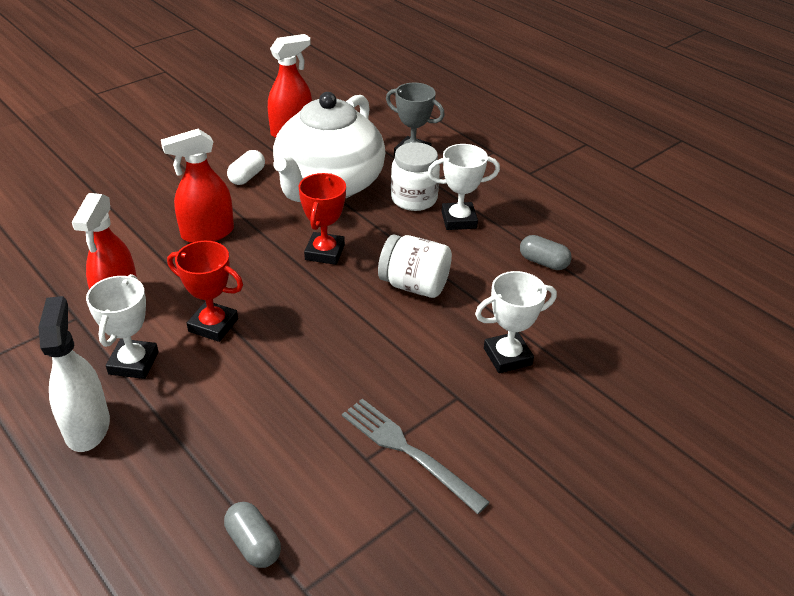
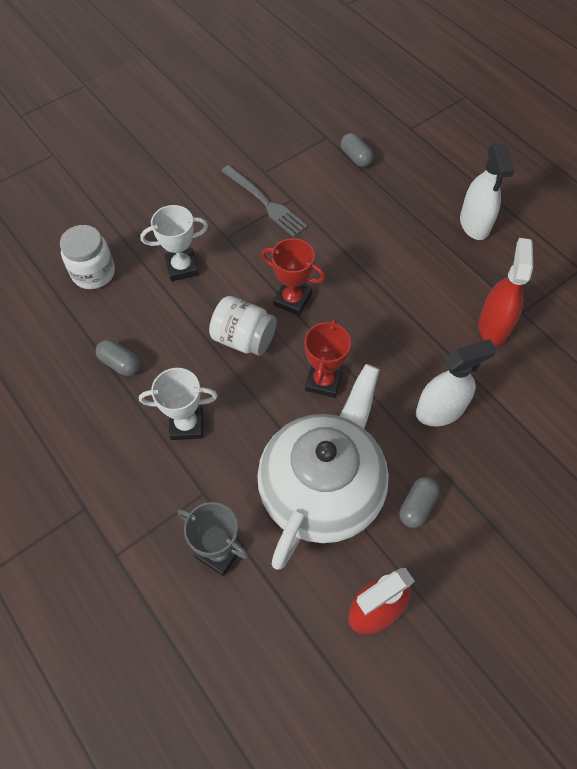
camera: 175 degrees left, 20 degrees up
(133, 363) = (461, 270): white trophy -> none
(207, 233) = (440, 410): red spray bottle -> white spray bottle
(213, 325) = (410, 301): red trophy -> red trophy (292, 300)
(247, 177) = (417, 506): white capsule -> grey capsule
(414, 199) = (229, 460): white jar -> white jar (93, 273)

